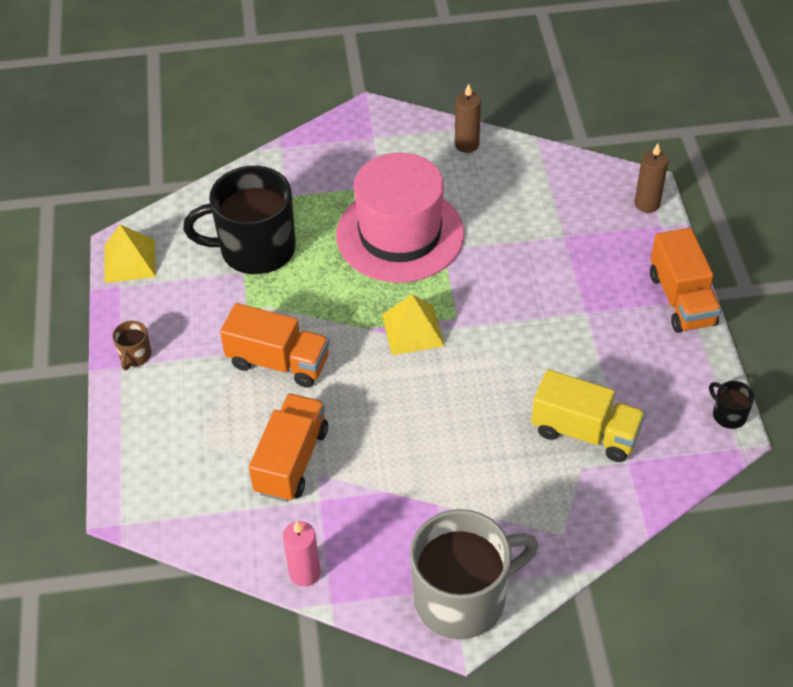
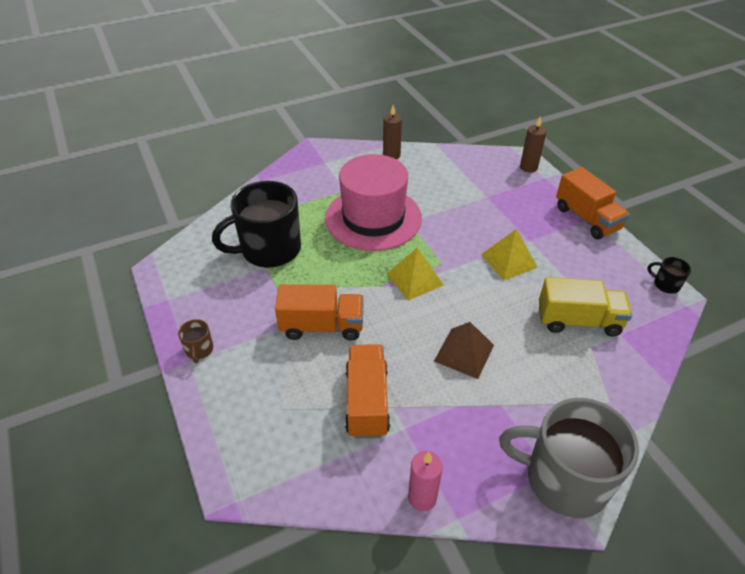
camera: 20 degrees left, 5 degrees down
(129, 261) = (170, 279): yellow pyramid -> yellow pyramid (509, 261)
(426, 435) = (464, 353): none -> brown pyramid
(462, 598) = (564, 479): grey mug -> grey mug turned 120 degrees counterclockwise

